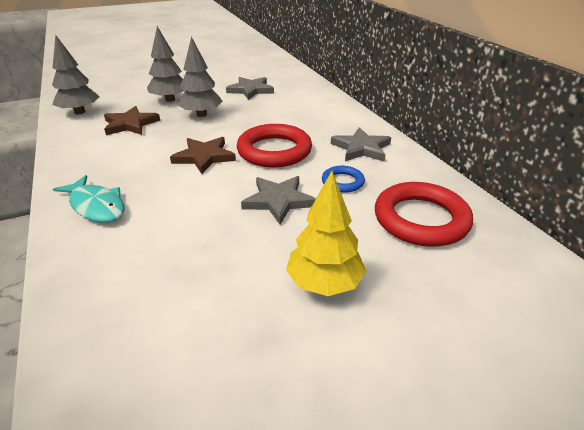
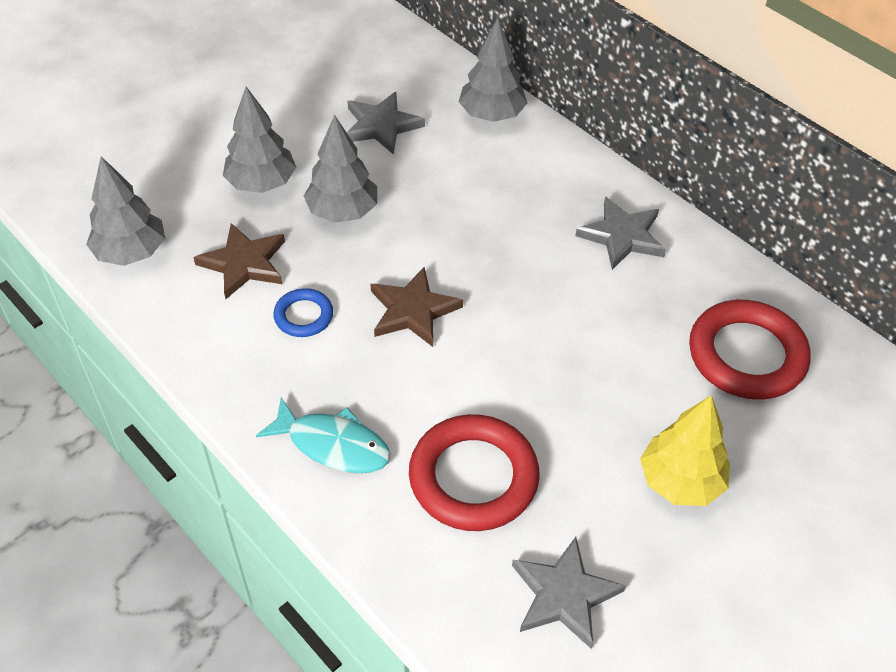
camera: 20 degrees left, 15 degrees up
(274, 151) = (505, 272): red ring -> red ring (473, 477)
(278, 201) = (564, 370): grey star -> grey star (564, 595)
(314, 94) = (492, 115): none -> grey tree
(342, 182) = (628, 313): blue ring -> blue ring (303, 316)

